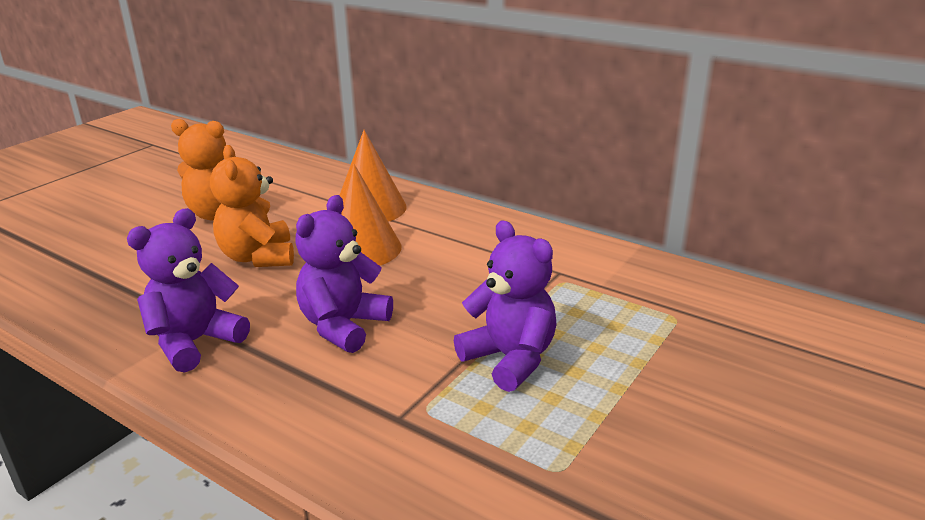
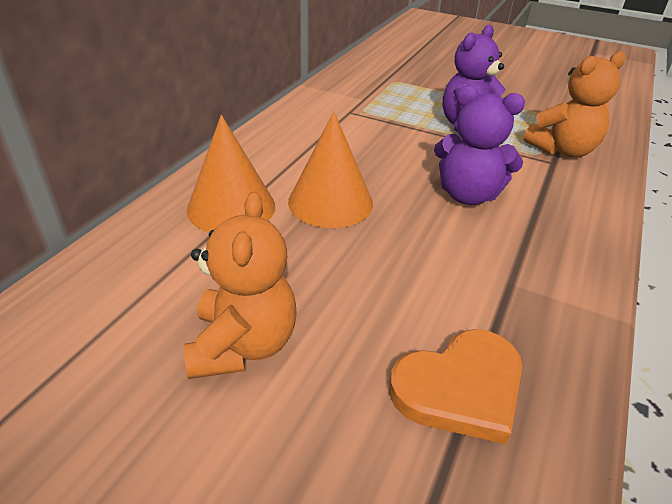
camera: 100 degrees left, 10 degrees up
(124, 280) = (460, 388): none -> orange heart
(195, 342) = (541, 276): purple teddy bear -> none
(258, 257) = (365, 272): orange teddy bear -> orange teddy bear (562, 150)

